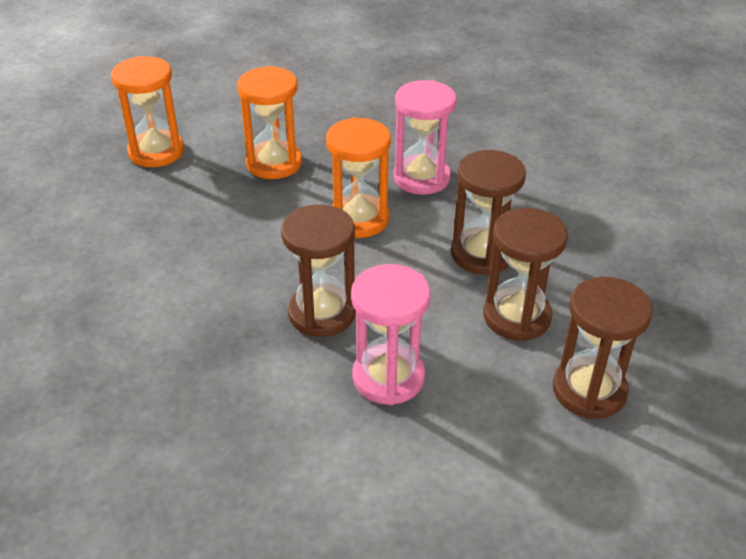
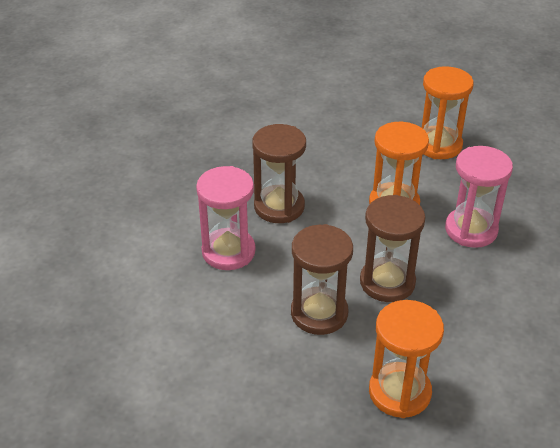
camera: 75 degrees right, 0 degrees up
(156, 152) = (415, 87): orange hourglass -> orange hourglass (399, 392)
(589, 390) = (251, 366): brown hourglass -> none

